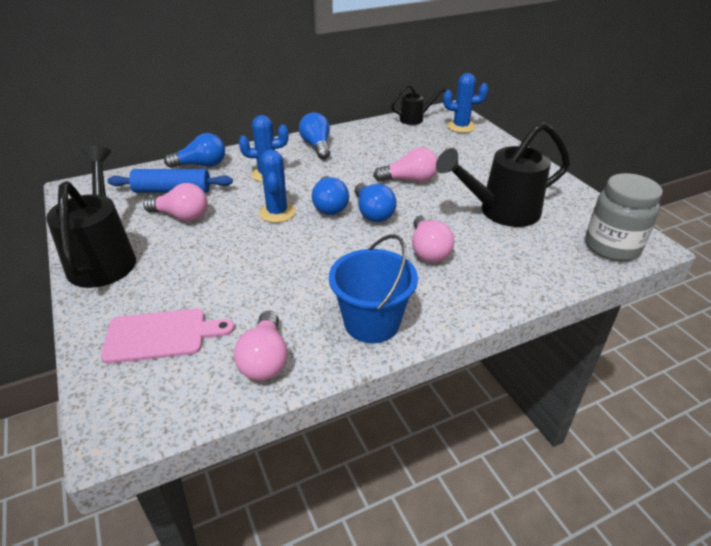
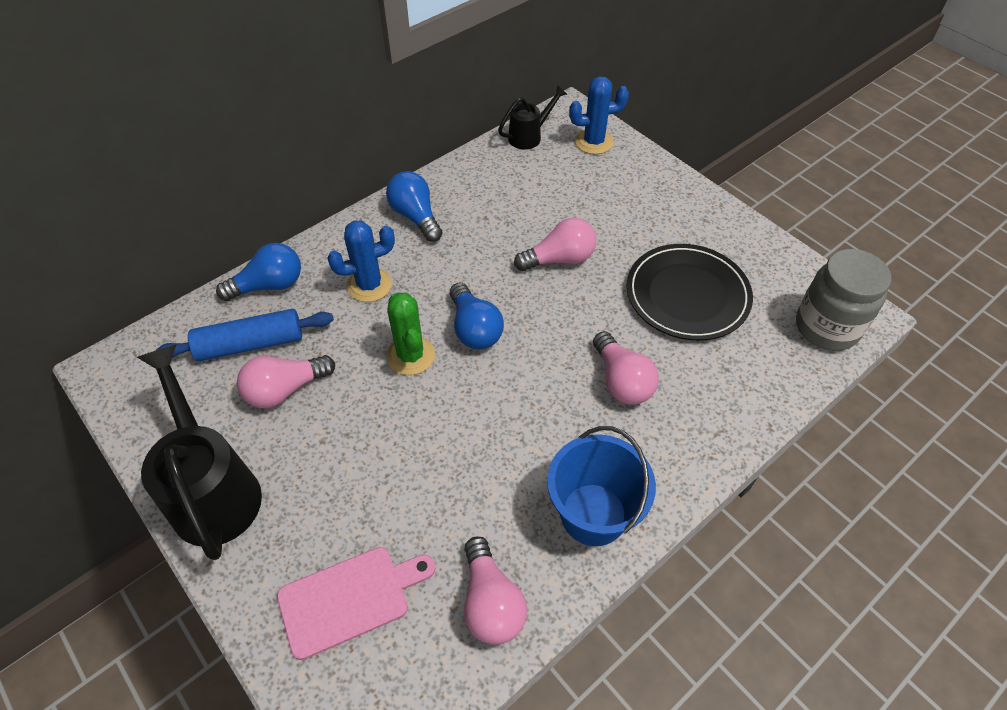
camera: 15 degrees left, 15 degrees up
(181, 216) = (285, 390): pink light bulb -> pink light bulb turned 150 degrees clockwise
(277, 212) = (410, 355): blue cactus -> green cactus
(373, 213) = (533, 330): blue light bulb -> none
(500, 212) = (687, 295): black watering can -> black plate

